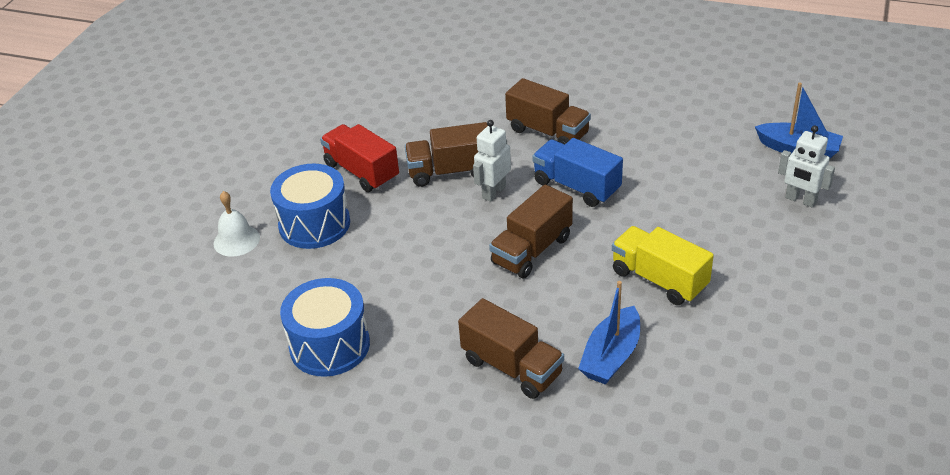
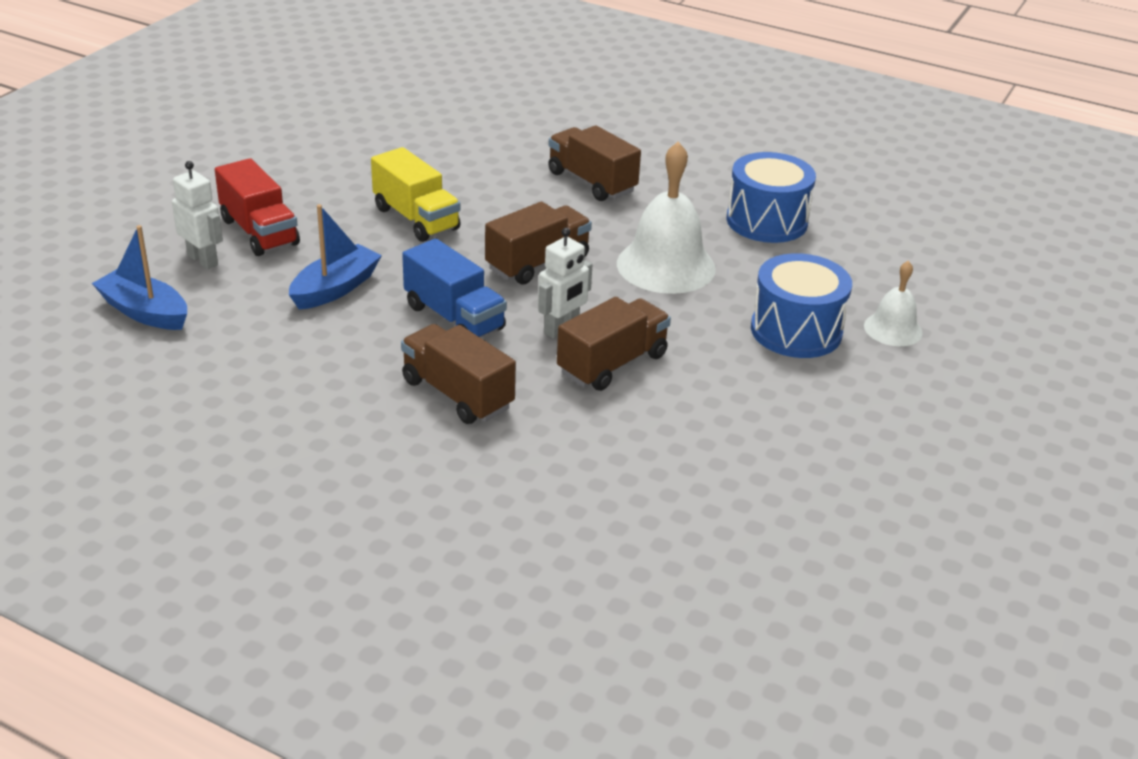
camera: 175 degrees left, 5 degrees down
(362, 172) = (736, 385): red truck -> red truck (259, 232)
(422, 269) = (666, 266): none -> white bell
(450, 171) = (612, 364): brown truck -> brown truck turned 45 degrees counterclockwise
(611, 356) = (497, 175): blue boat -> blue boat (335, 288)

